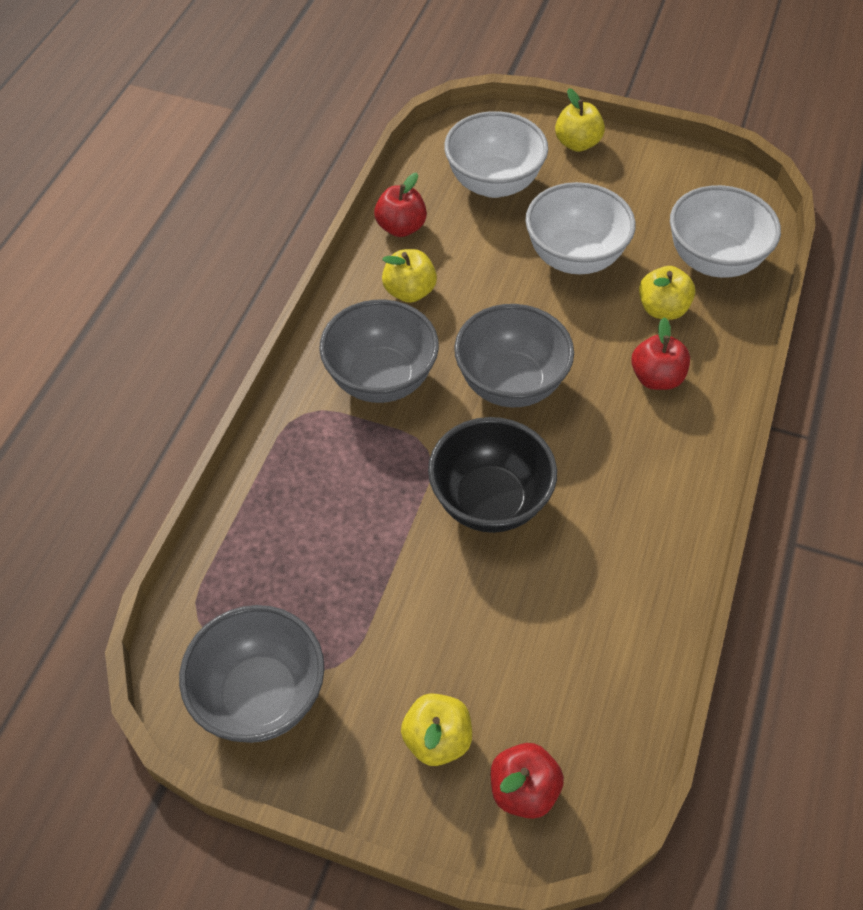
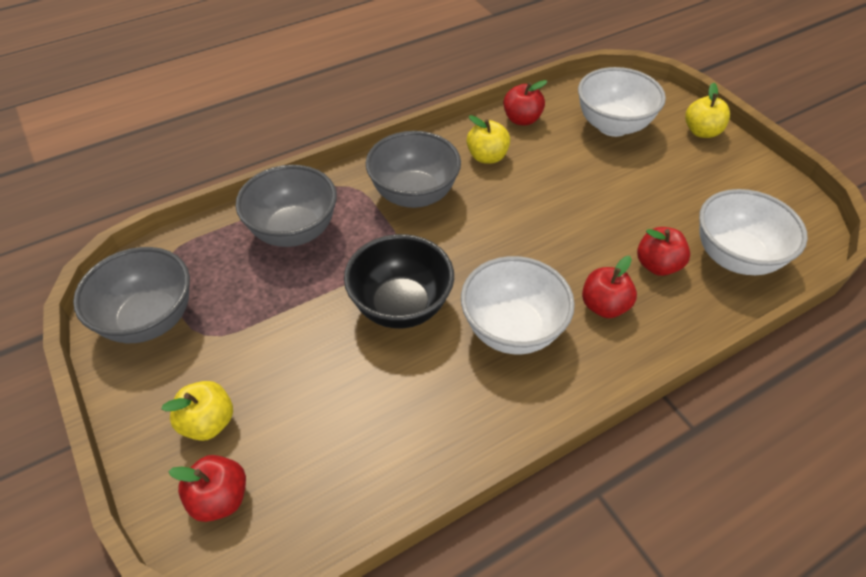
camera: 40 degrees right, 5 degrees down
(510, 383) = (493, 246): grey bowl -> grey bowl (294, 231)
(574, 257) = (624, 197): white bowl -> white bowl (512, 330)
(662, 309) = (657, 265): yellow apple -> red apple

